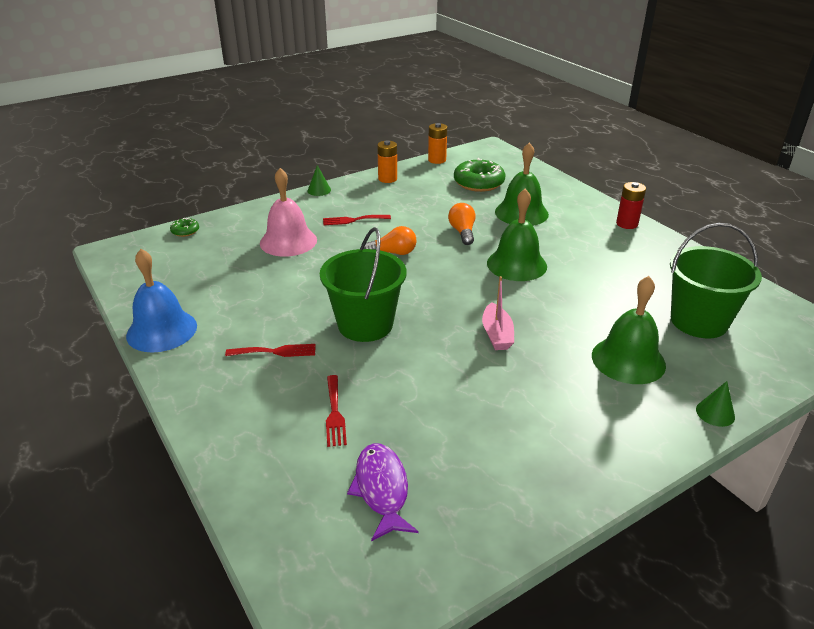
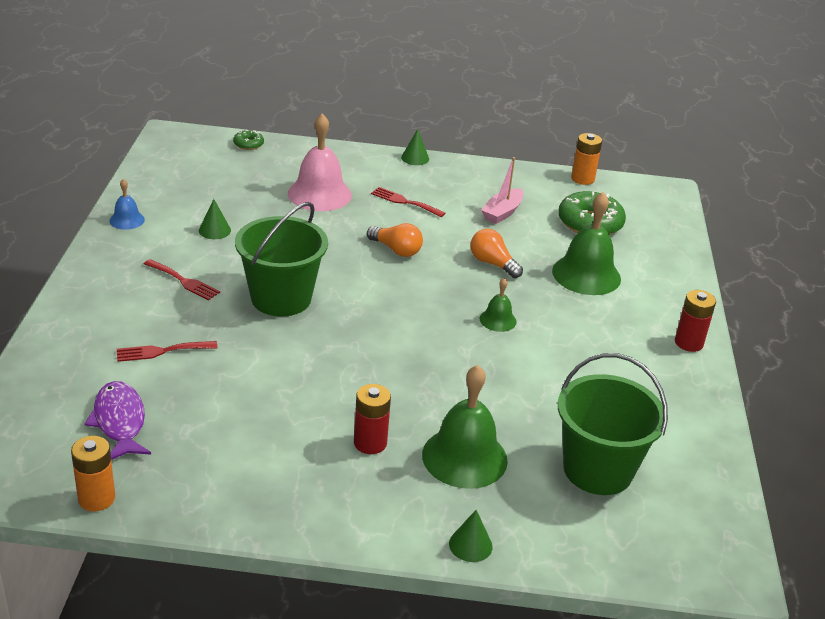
camera: 35 degrees right, 0 degrees up
(162, 330) = (127, 220): blue bell -> blue bell, size x0.51
(246, 303) = (214, 230): none -> green cone
(334, 413) = (162, 351): red fork -> red fork turned 45 degrees clockwise
(382, 489) = (119, 422): purple fish -> purple fish turned 45 degrees counterclockwise
(387, 179) = (499, 176): orange battery -> orange battery (96, 498)
(462, 232) = (492, 263): orange light bulb -> orange light bulb turned 75 degrees counterclockwise
(497, 334) = (379, 368): pink boat -> pink boat (502, 212)
(516, 264) = (498, 320): green bell -> green bell, size x0.51
(566, 387) = (370, 443): none -> red battery

